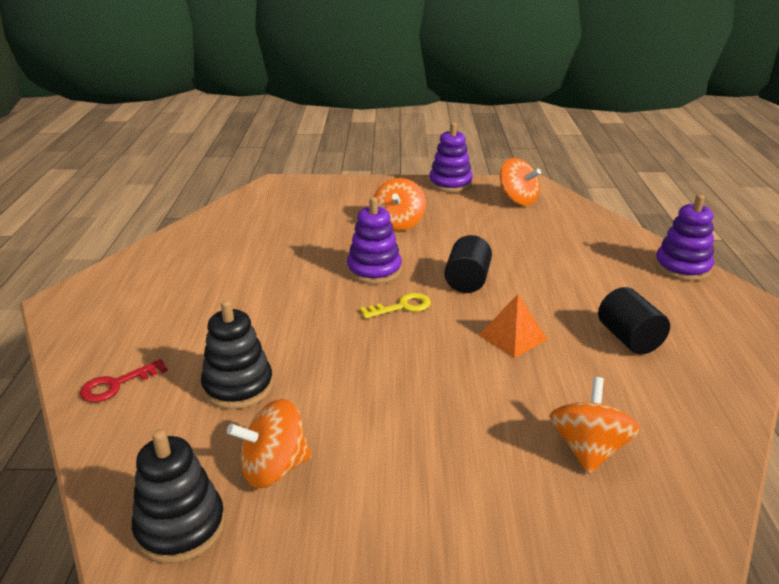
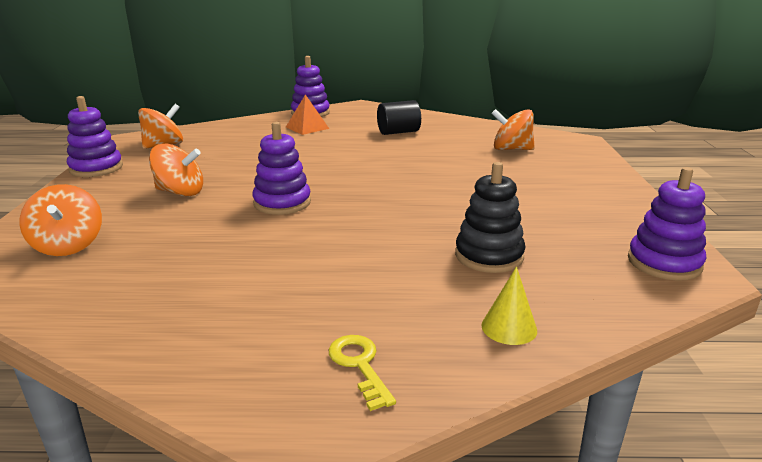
camera: 90 degrees left, 5 degrees down
(116, 384) = (509, 327): red key -> yellow cone
(180, 527) = (664, 263): black stacking toy -> purple stacking toy
(274, 468) = (582, 233): orange spinning top -> orange spinning top (68, 245)
(402, 307) = (353, 192): yellow key -> yellow key (359, 365)
(467, 281) = (313, 168): black cylinder -> none
(513, 337) = (398, 159): orange pyramid -> orange pyramid (307, 127)

